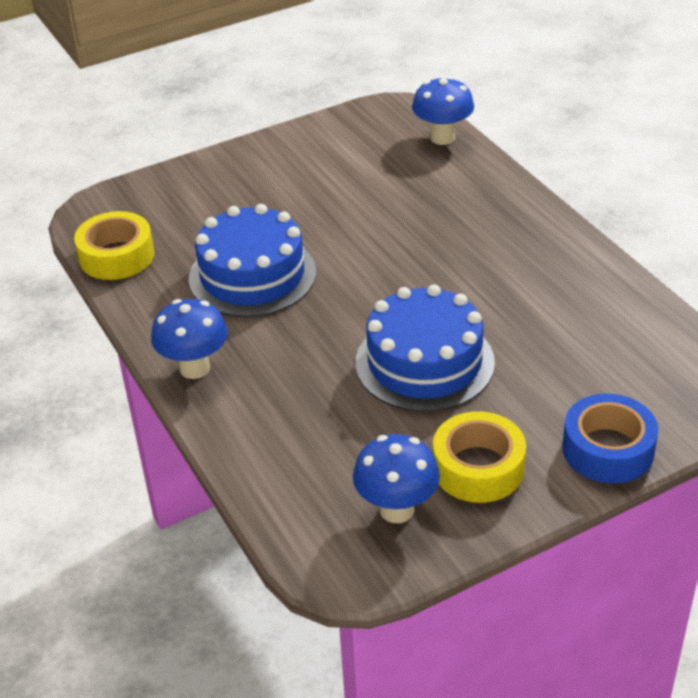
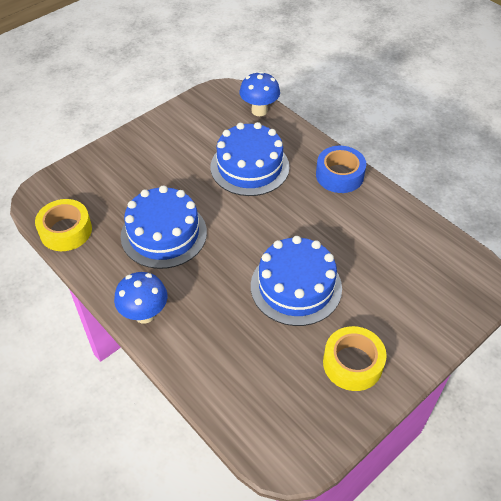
camera: 15 degrees left, 10 degrees up
(397, 510) = (310, 405): blue mushroom -> none
(404, 206) = (249, 167): none -> blue cake
(608, 449) = (428, 335): blue tape -> blue tape (339, 175)

